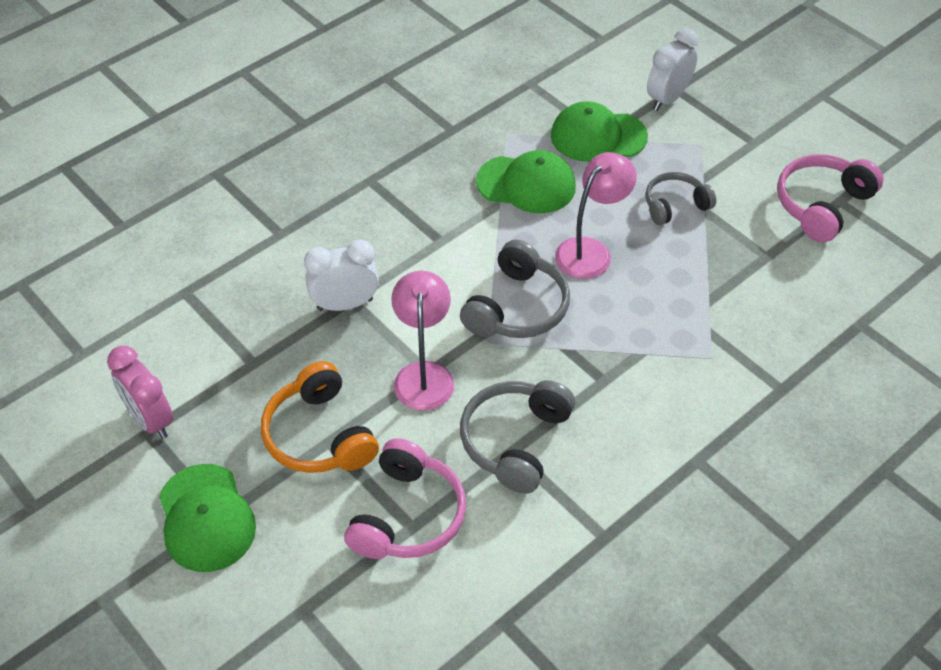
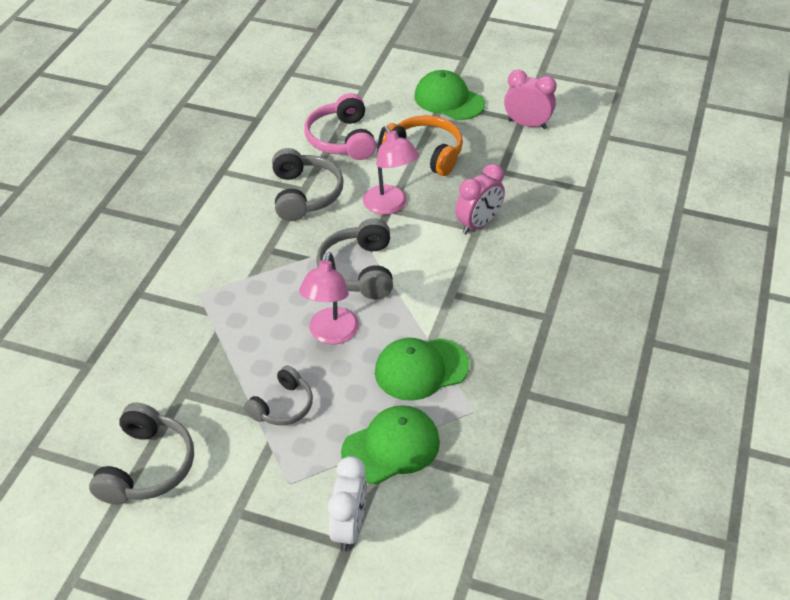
camera: 150 degrees right, 5 degrees down
(345, 304) = (478, 224): white clock -> pink clock
(822, 205) = (147, 466): pink headphones -> grey headphones

